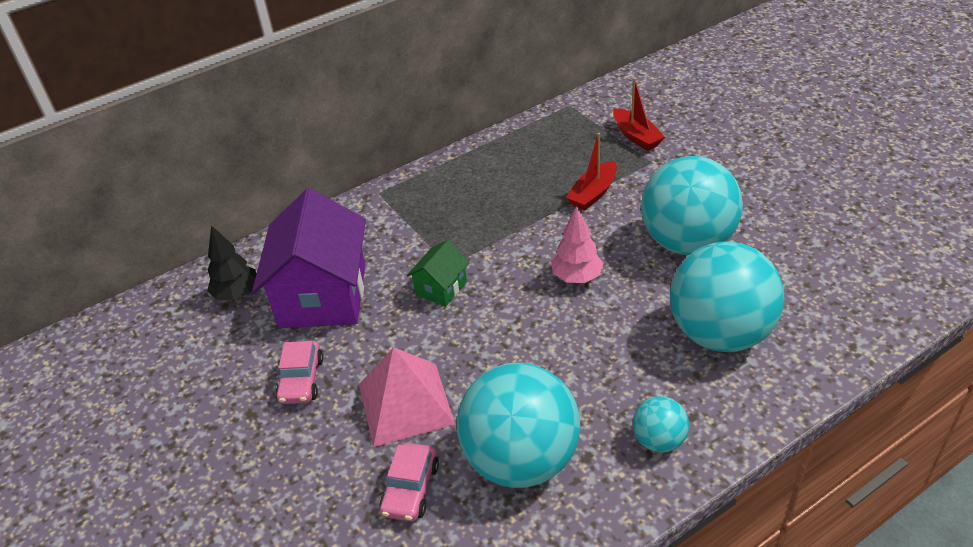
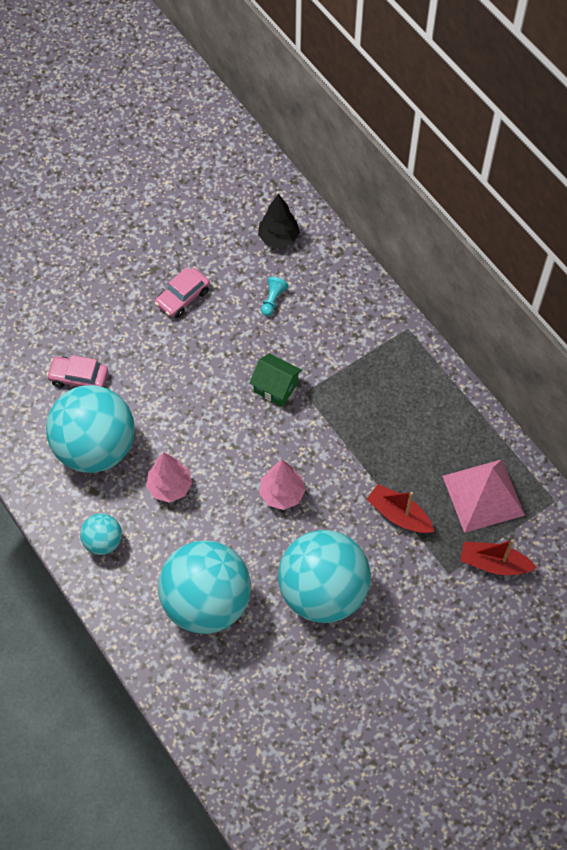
camera: 85 degrees right, 20 degrees up
(301, 380) = (183, 297): pink car -> pink car turned 45 degrees counterclockwise
(323, 295) = (273, 300): purple house -> turquoise pawn
(406, 404) = (153, 369): pink pyramid -> pink pyramid (483, 495)
(575, 376) = (170, 487): none -> pink tree
(636, 136) = (493, 563): red boat -> red boat turned 45 degrees clockwise

